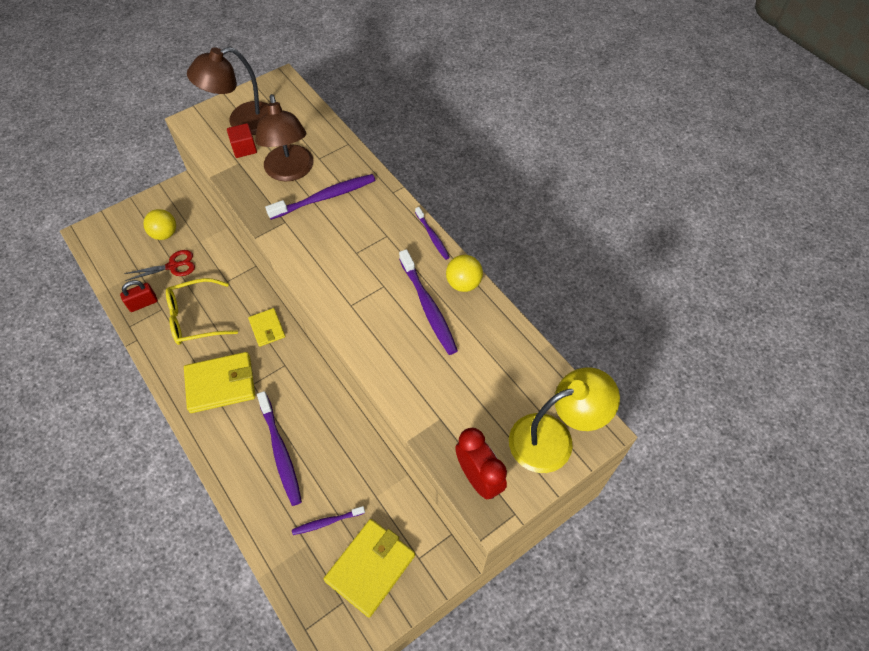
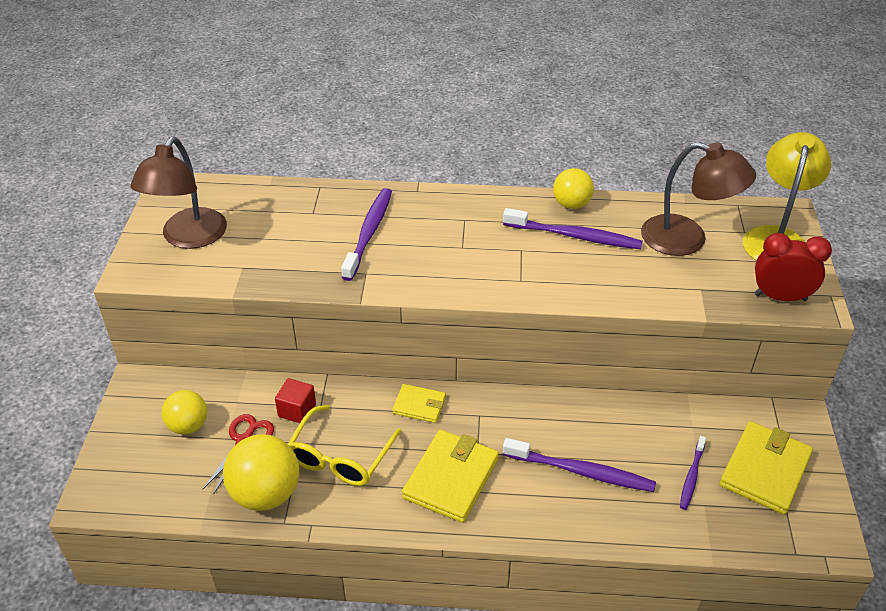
camera: 50 degrees left, 15 degrees down
(143, 303) = (266, 494): red padlock -> yellow ball
(244, 148) = (228, 254): red cube -> red cube (297, 410)
(290, 171) = (304, 239): brown lamp -> brown lamp (687, 240)
(370, 567) = (764, 470): yellow wallet -> yellow wallet turned 45 degrees clockwise
(432, 236) = (498, 194): purple toothbrush -> none

